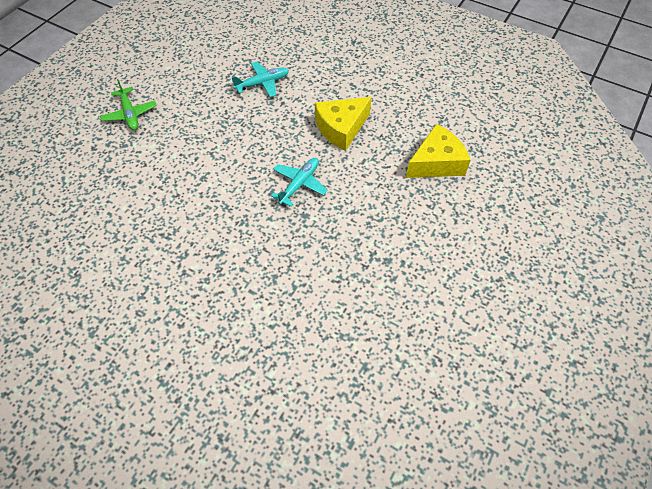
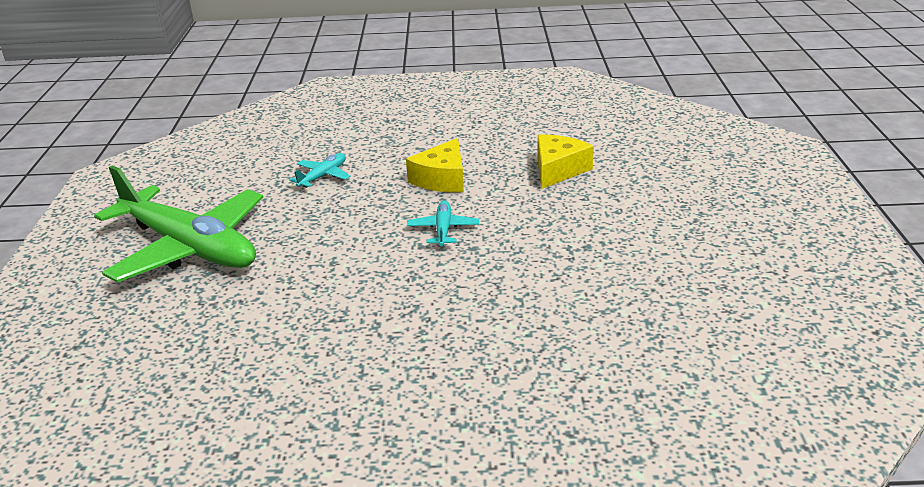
camera: 30 degrees left, 25 degrees down
(130, 114) = (188, 247): green plane -> green plane, size x2.50

